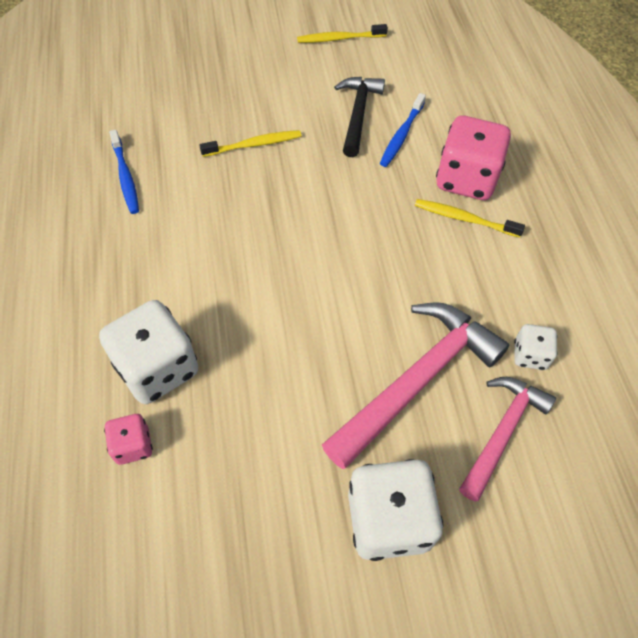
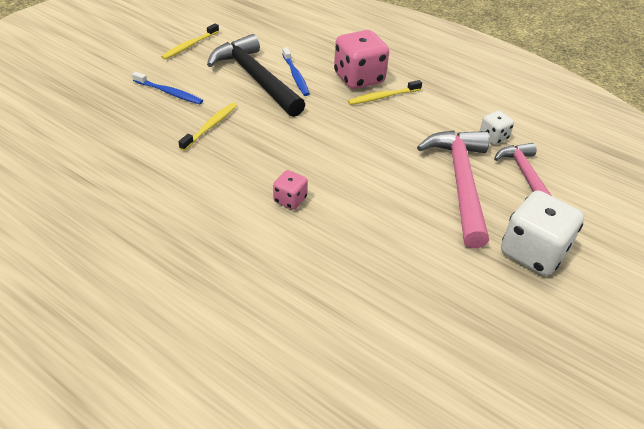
camera: 45 degrees left, 15 degrees down
(125, 177) = (141, 192): blue toothbrush -> blue toothbrush (169, 92)
(133, 445) = (358, 327): pink dice -> pink dice (290, 200)
(157, 368) = (316, 278): white dice -> none
(358, 114) = (255, 78): black hammer -> black hammer, size x1.58

